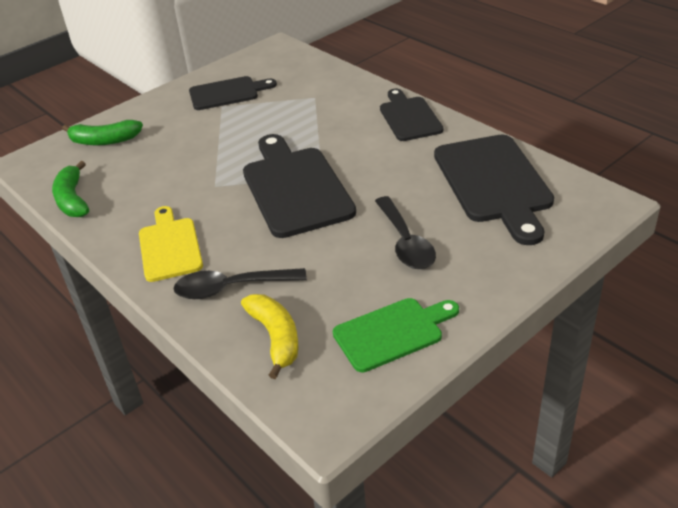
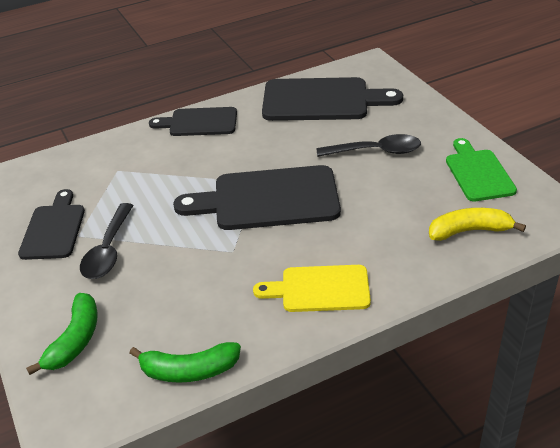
camera: 75 degrees left, 0 degrees up
(231, 288) = (398, 251): black spoon -> black spoon (108, 250)

